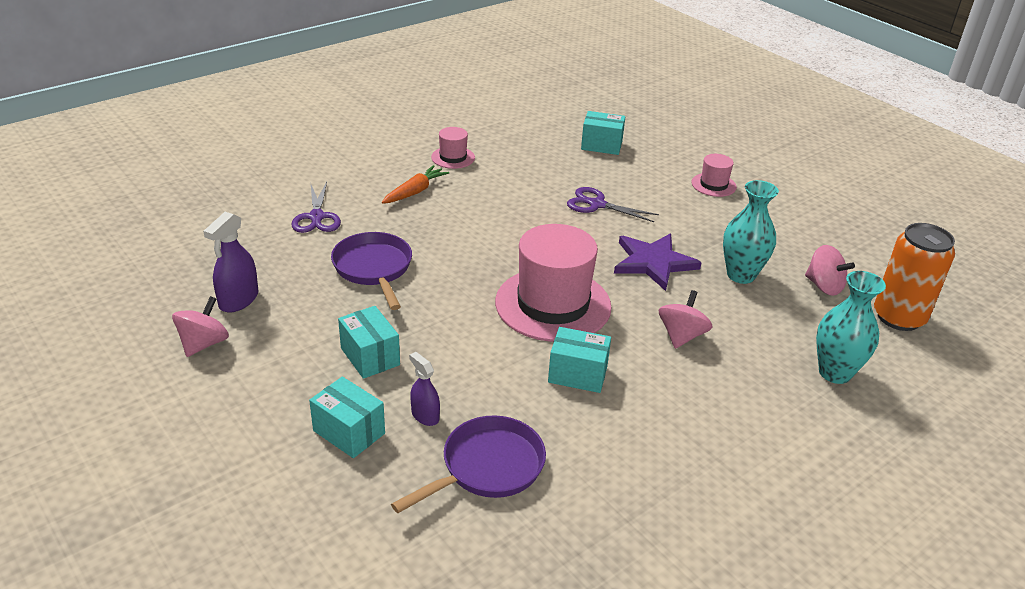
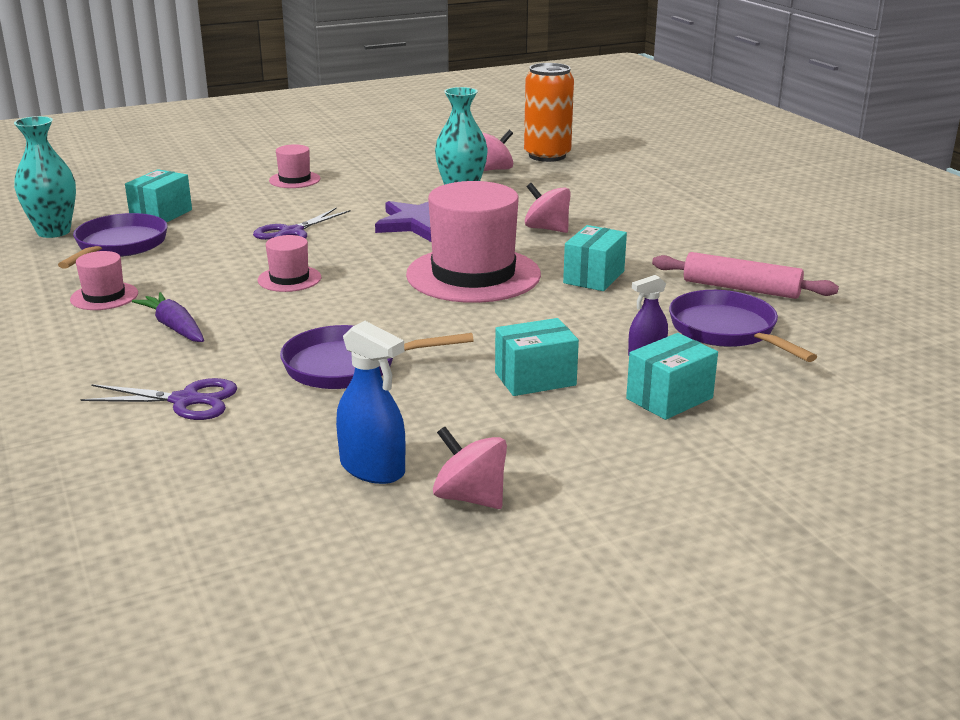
camera: 75 degrees left, 10 degrees down
(238, 300) = (372, 468): purple spray bottle -> blue spray bottle
(415, 191) = (174, 327): orange carrot -> purple carrot
(508, 219) = (289, 279): none -> pink hat
(536, 143) = (119, 246): none -> purple pan
(591, 478) = (741, 289): none -> pink rolling pin
(834, 373) = (613, 186): turquoise vase -> turquoise vase (53, 232)

